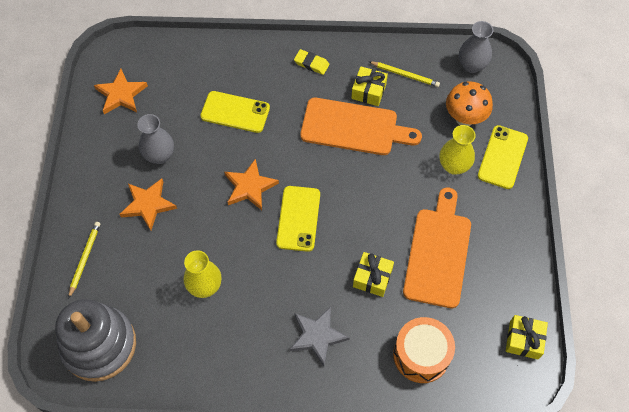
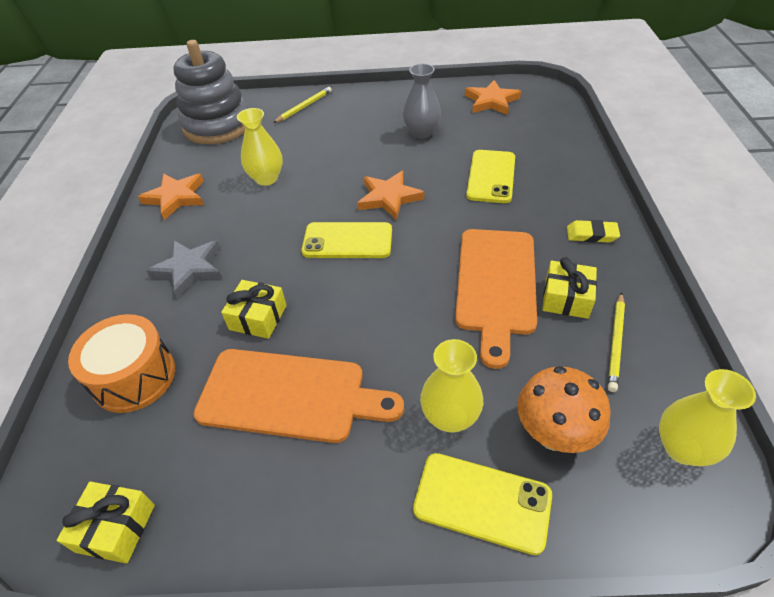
camera: 90 degrees right, 15 degrees down
(85, 259) = (304, 107): yellow pencil -> yellow pencil turned 60 degrees counterclockwise
(148, 205) = (362, 133): orange star -> orange star (176, 197)
(311, 64) = (591, 234): yellow eraser -> yellow eraser turned 75 degrees clockwise
(472, 65) = (682, 448): grey vase -> yellow vase

